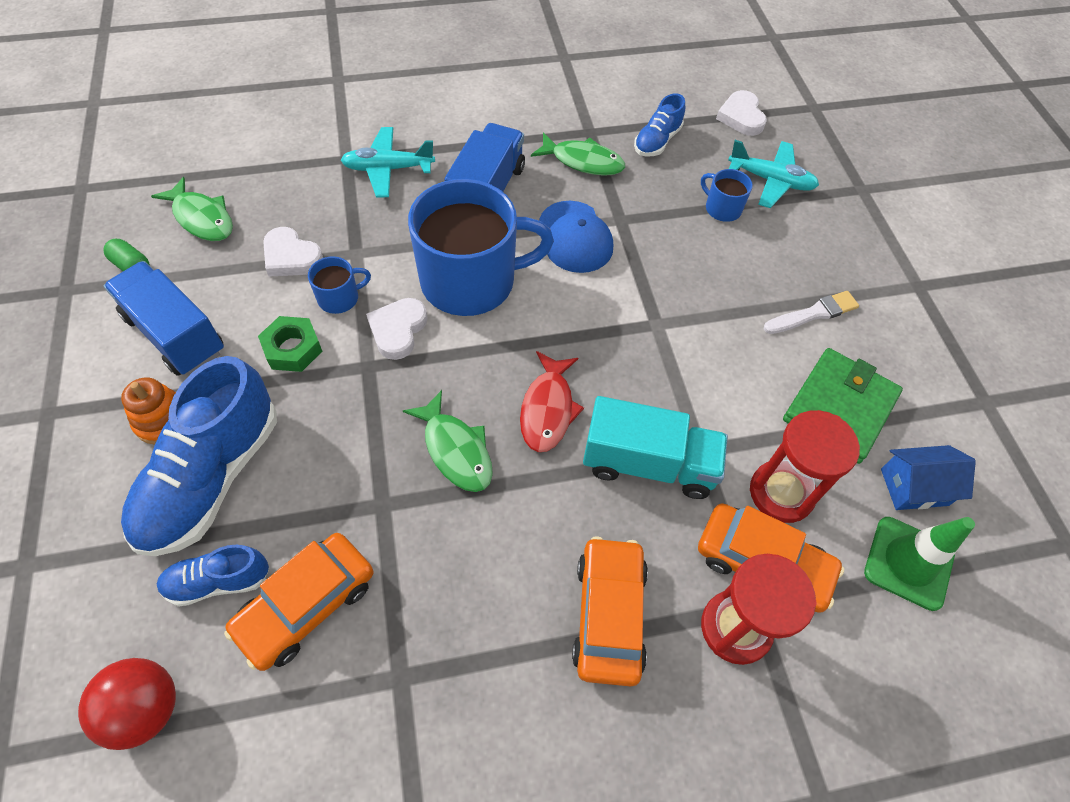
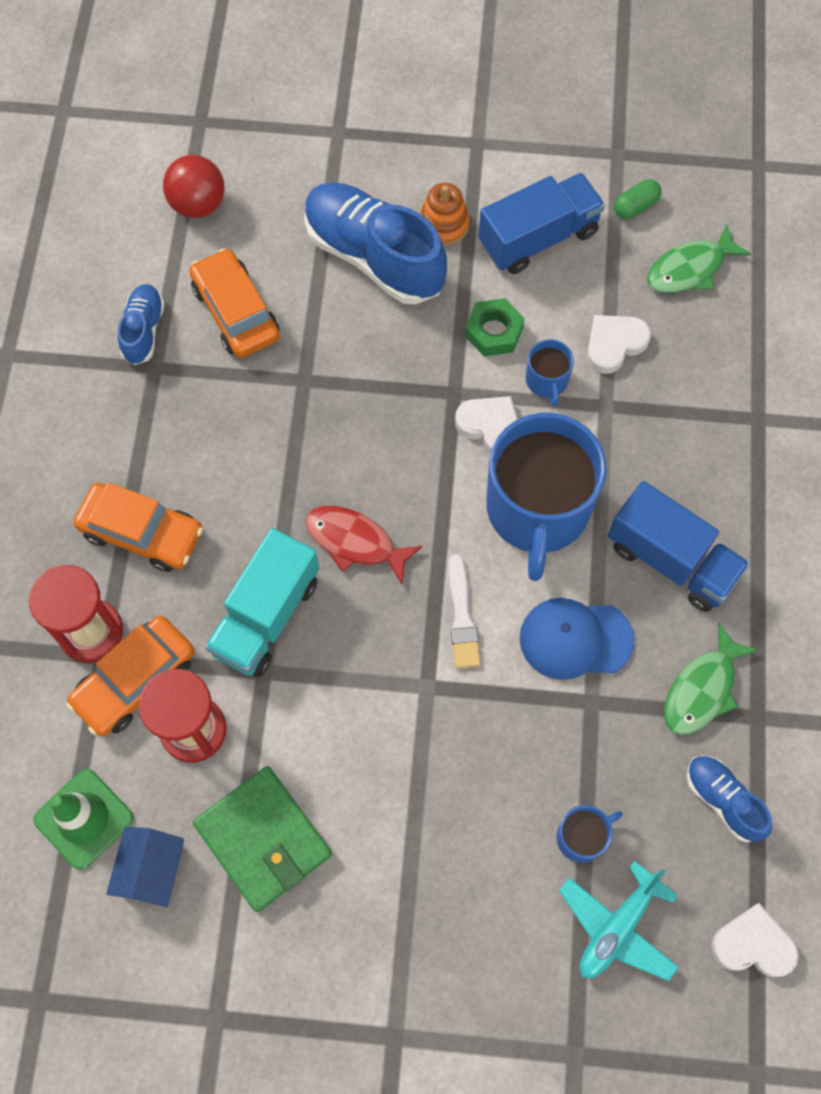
camera: 110 degrees right, 10 degrees up
(218, 581) = (278, 255): blue shoe -> blue shoe (144, 330)
(388, 169) = (731, 460): turquoise plane -> none
(456, 450) = (337, 449): green fish -> none
(813, 313) = (391, 874): white brush -> white brush (462, 616)

